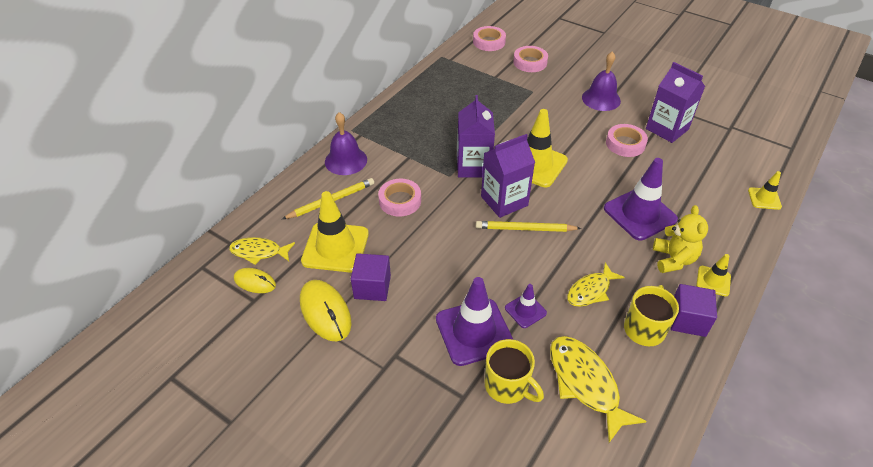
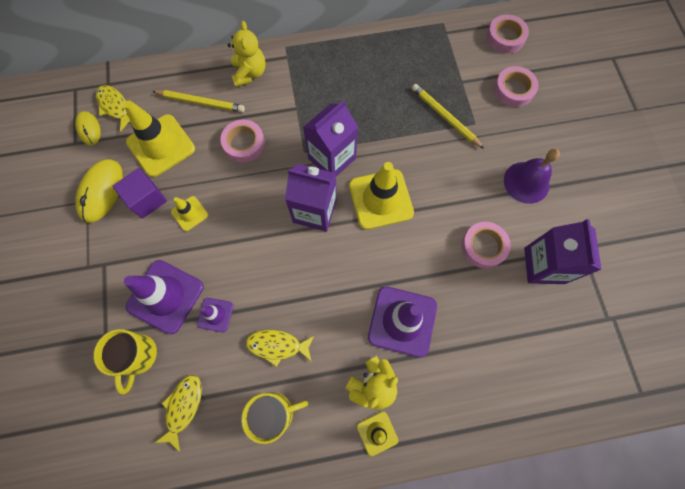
camera: 45 degrees right, 25 degrees up
(346, 160) = (249, 73): purple bell -> yellow teddy bear
(525, 229) = (299, 250): yellow pencil -> yellow pencil (445, 117)
(585, 383) = (183, 407): yellow fish -> yellow fish, size x0.65
(687, 320) = (313, 440): purple cube -> none
(764, 198) = (532, 412): yellow traffic cone -> yellow traffic cone (189, 213)

